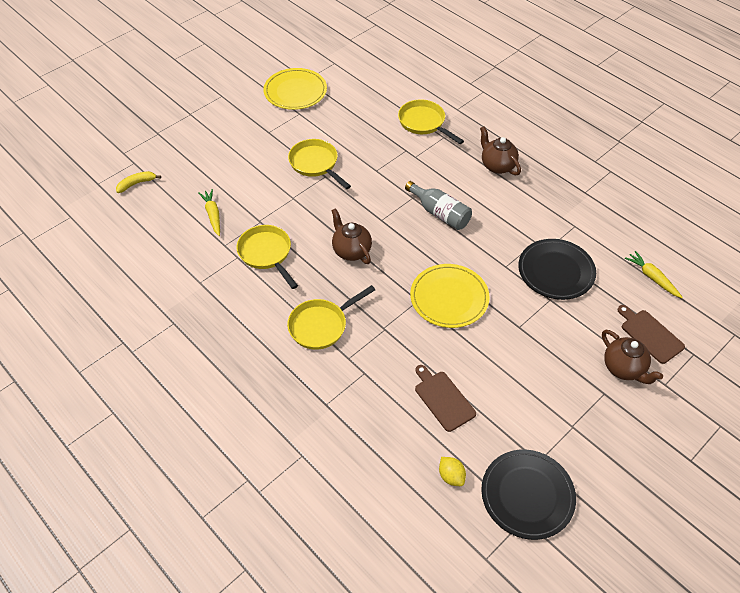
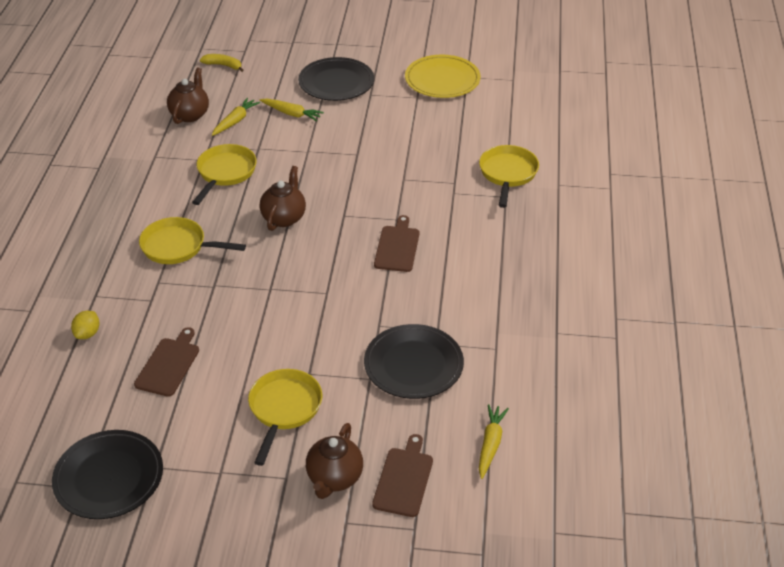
camera: 50 degrees right, 10 degrees down
(234, 140) = (336, 82): none -> black plate
(241, 181) = (291, 114): none -> yellow carrot
(315, 164) = (365, 141): yellow pan -> yellow pan (284, 409)
(440, 213) = (397, 247): grey bottle -> brown cutting board
(449, 298) = (295, 307): yellow plate -> none
(451, 476) = (86, 414): yellow lemon -> yellow lemon (87, 334)
(497, 166) = (512, 251): brown teapot -> brown teapot (190, 114)

